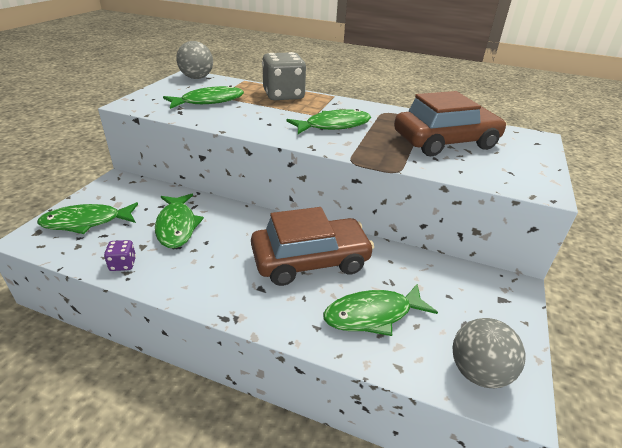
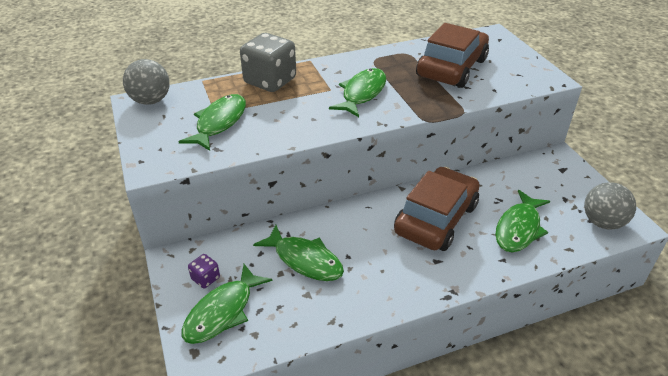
camera: 40 degrees left, 5 degrees up
(123, 264) = (318, 318): purple dice -> purple dice (205, 278)

